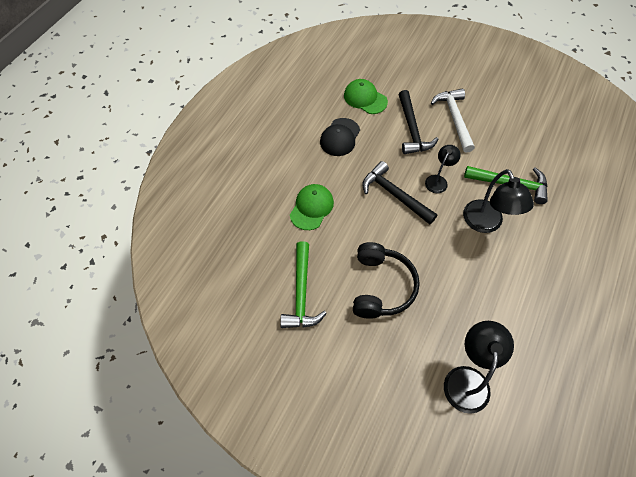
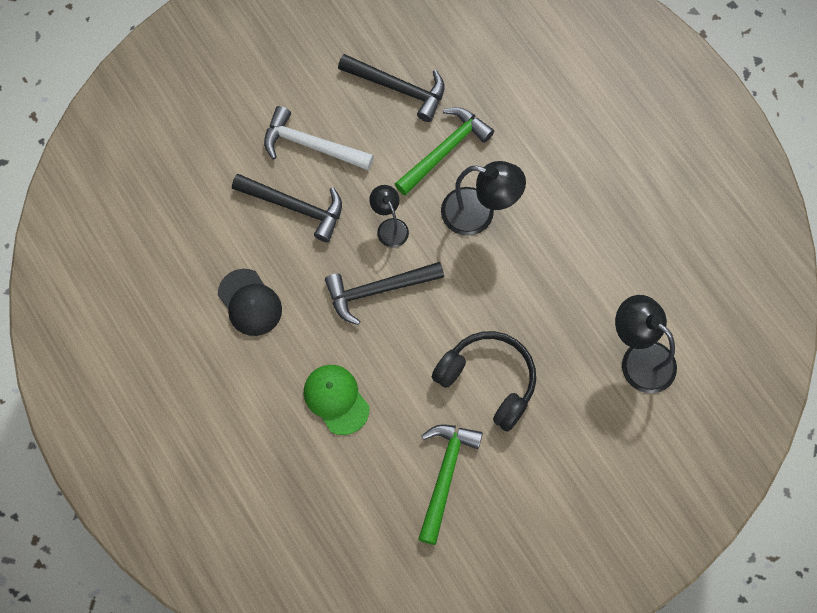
camera: 60 degrees left, 10 degrees up
(301, 293) = (445, 475): green hammer -> green hammer turned 105 degrees counterclockwise
(365, 98) = (206, 232): green cap -> none
(526, 141) = (398, 88): none -> black hammer

